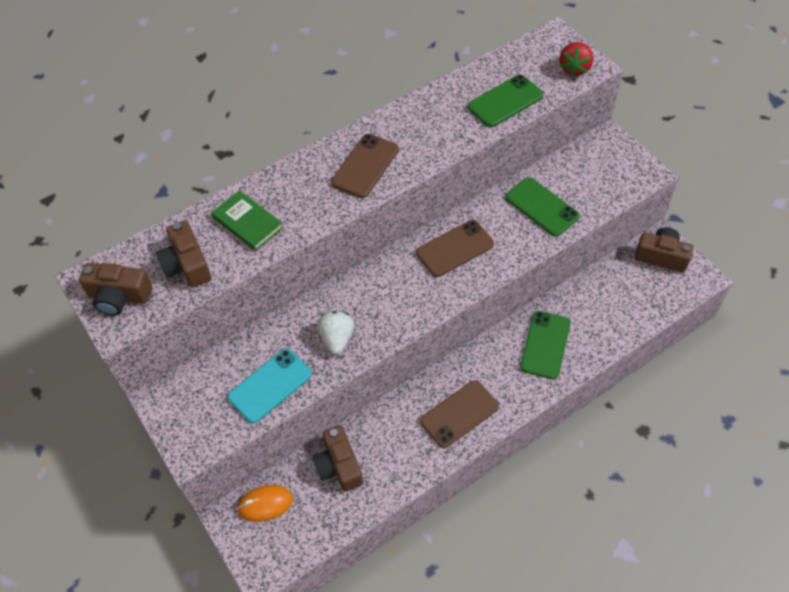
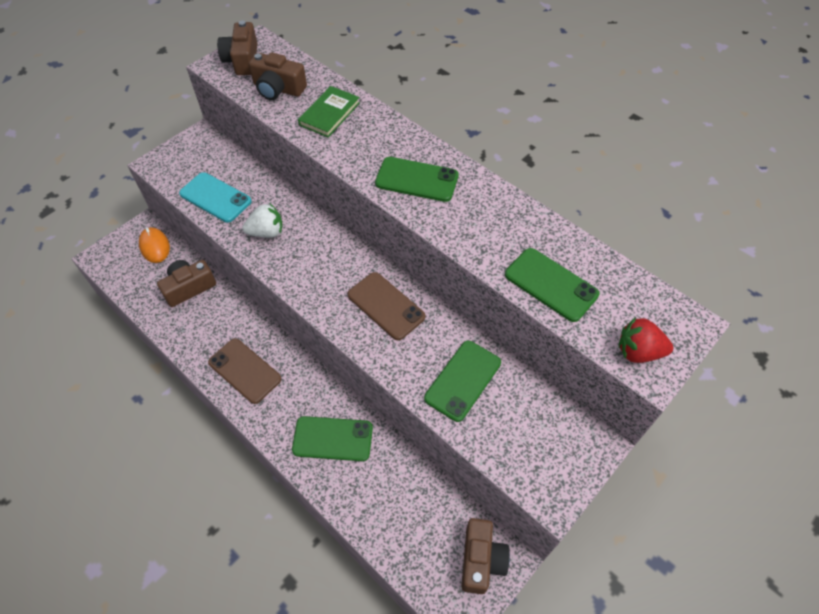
camera: 75 degrees right, 0 degrees up
(187, 265) = (278, 89): brown camera -> brown camera turned 120 degrees counterclockwise
(365, 166) = (416, 180): brown phone -> green phone

